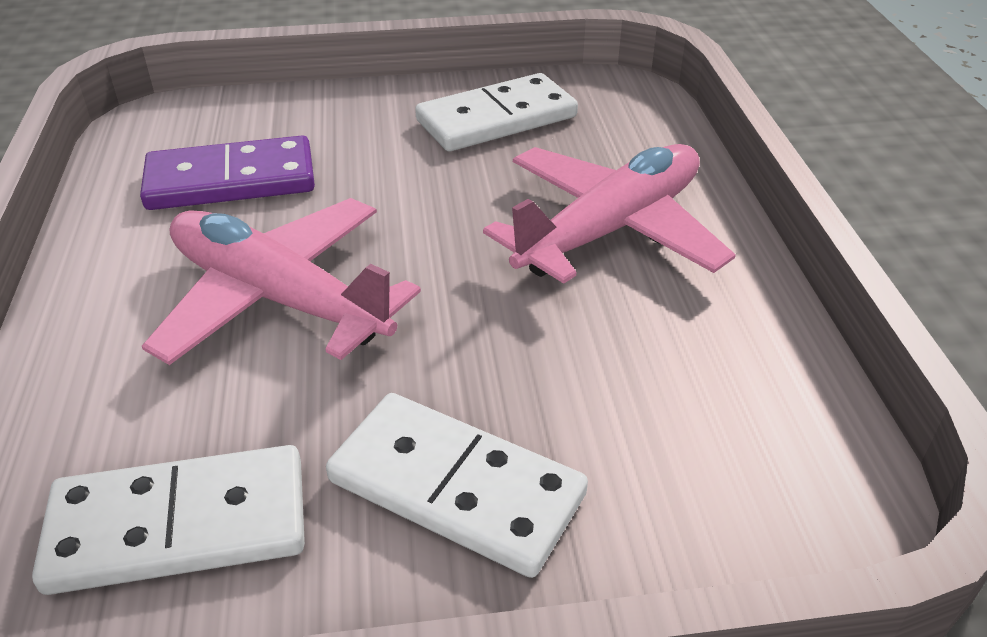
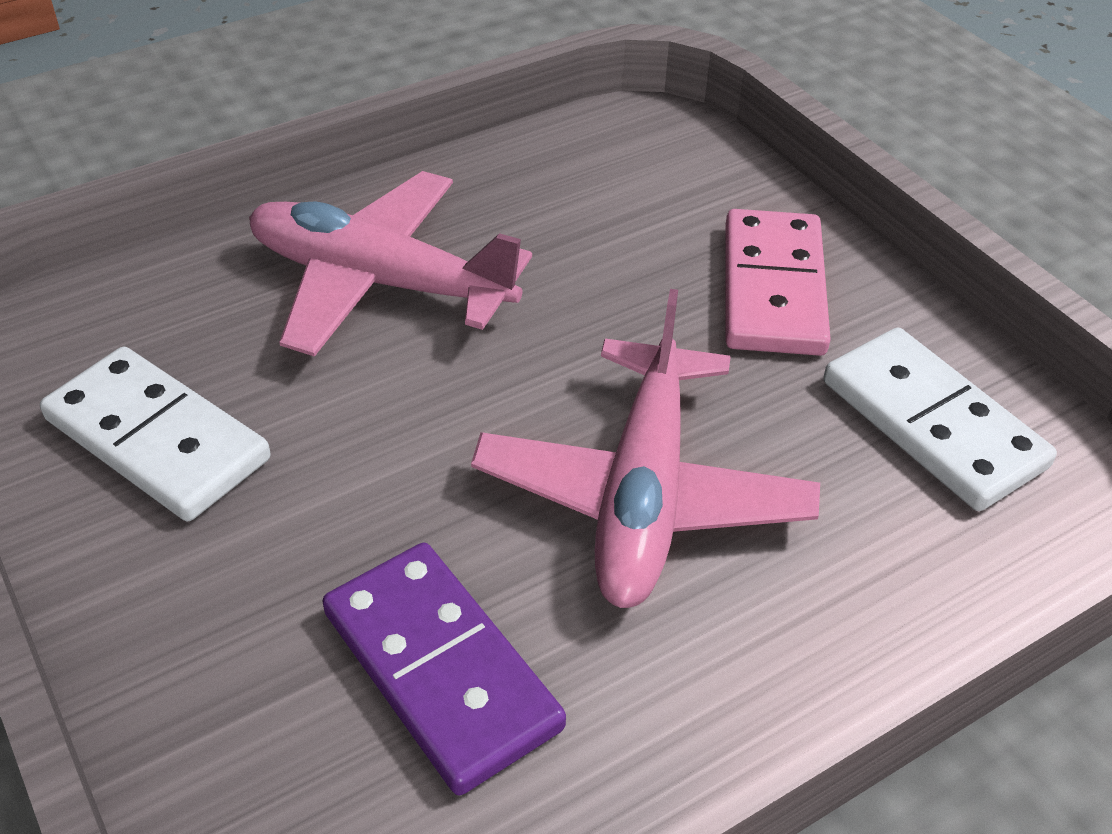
camera: 115 degrees left, 5 degrees up
(456, 488) = (773, 288): white domino -> pink domino

